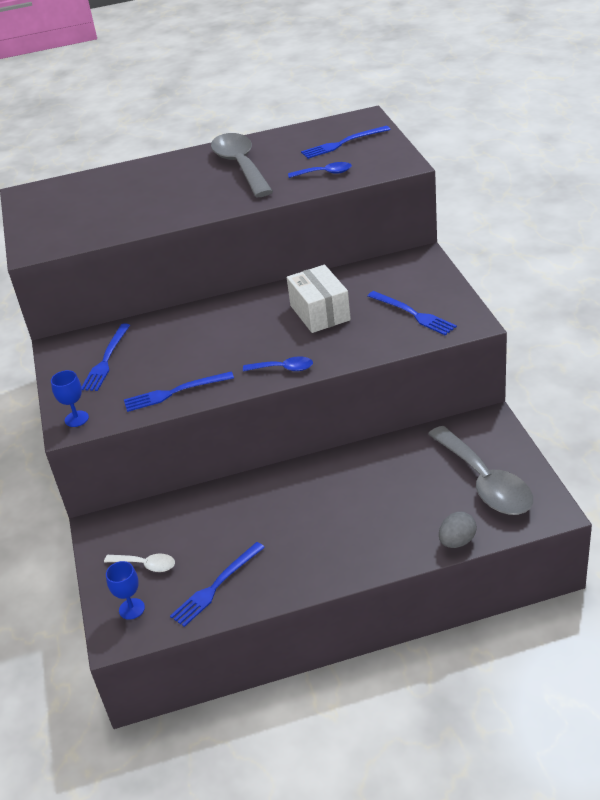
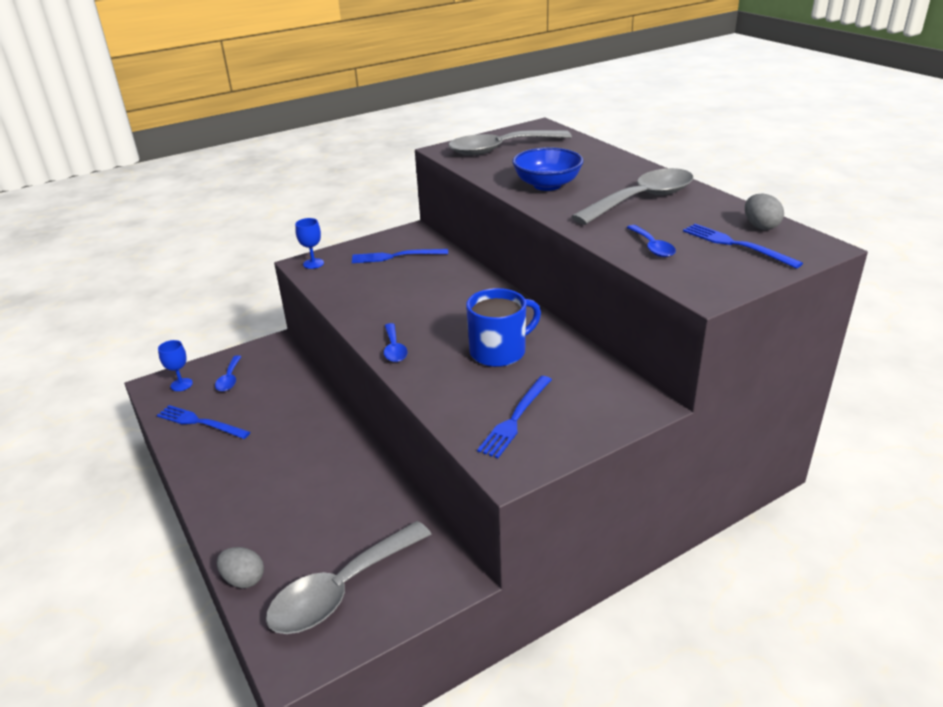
camera: 70 degrees right, 5 degrees down
(64, 219) = (500, 149): none -> grey spoon
(146, 565) = (229, 379): white spoon -> blue spoon
(174, 203) = (547, 185): none -> blue bowl
(175, 392) = (351, 299): blue fork -> none
(320, 313) = (499, 352): white box -> blue mug
(321, 130) = (760, 226): none -> grey egg

